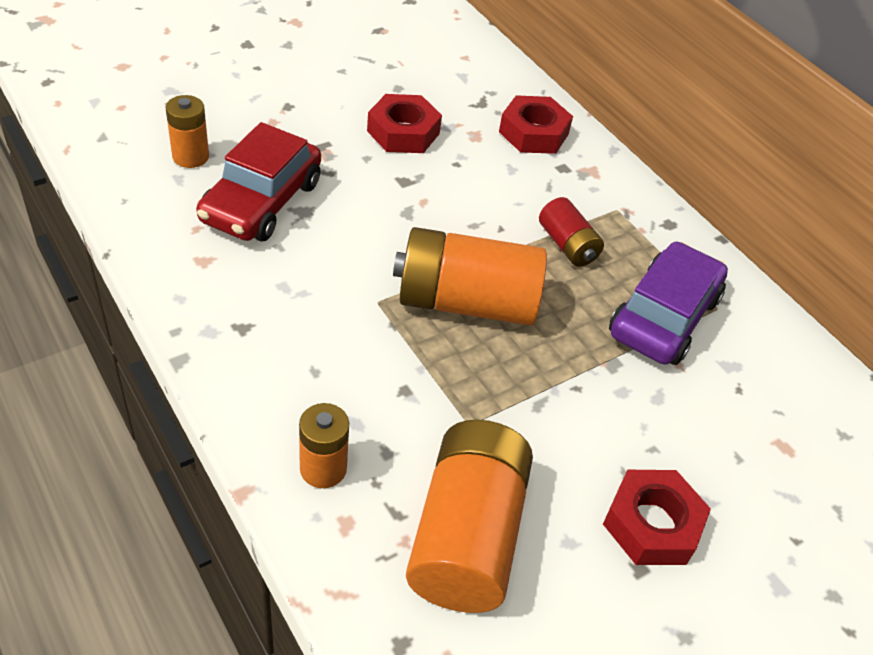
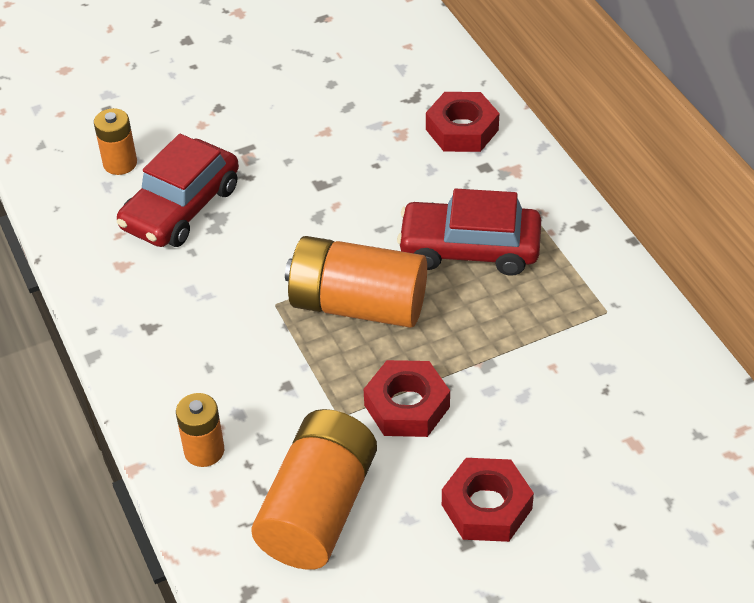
camera: 15 degrees right, 0 degrees up
(403, 132) = (328, 132): red nut -> red nut (406, 406)
(567, 245) = (469, 248): red battery -> red car
(664, 316) = (549, 320): purple car -> none

